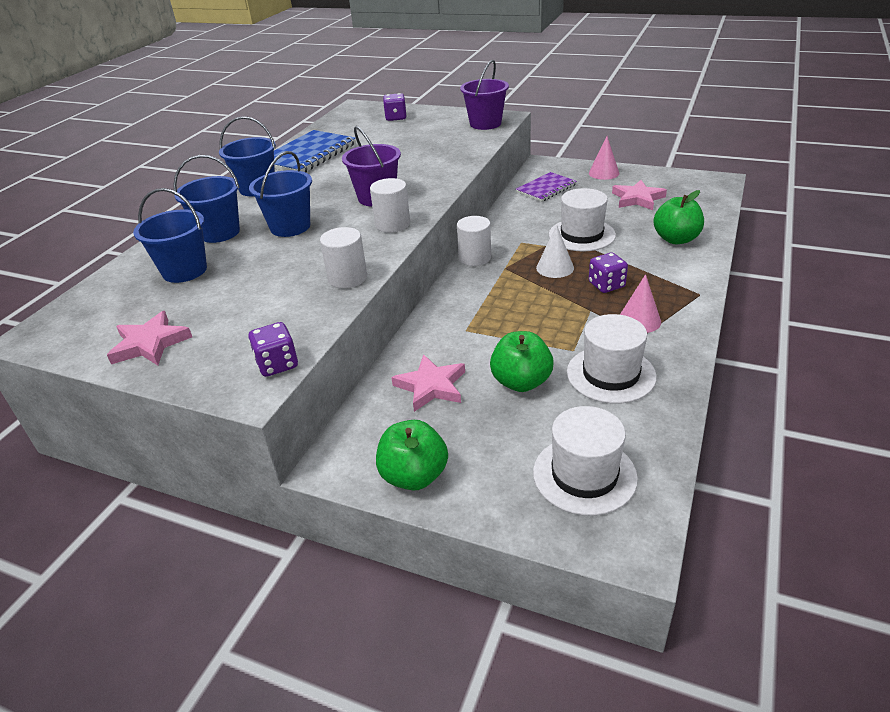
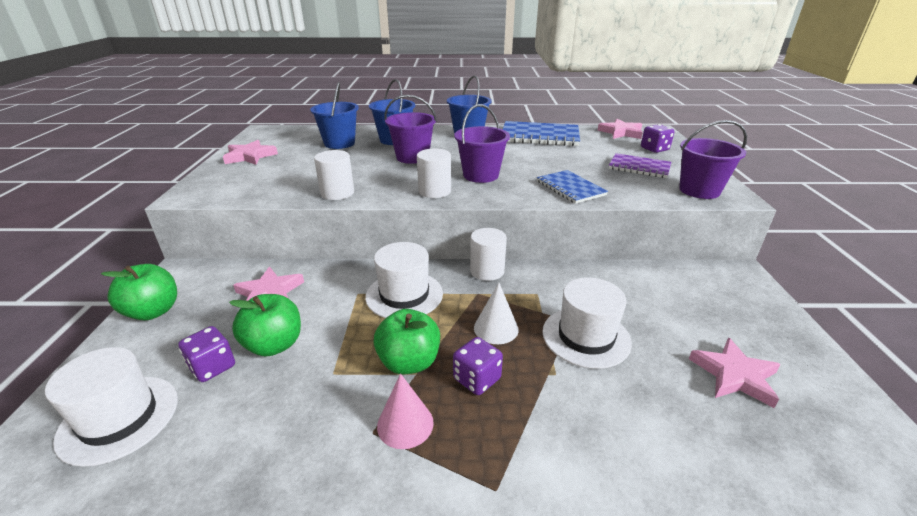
camera: 65 degrees right, 5 degrees down
(277, 364) = (216, 196): purple dice -> purple dice (212, 367)
(290, 227) = (412, 157): blue bucket -> purple bucket
(343, 120) = (621, 132): none -> pink star
(441, 165) = (570, 188): none -> blue notebook
(546, 188) = (678, 287): purple notebook -> purple notebook (639, 167)
(604, 173) = (777, 328): pink cone -> none
(611, 374) = (287, 413): white hat -> white hat (404, 295)
(676, 239) = (645, 438): green apple -> green apple (409, 362)

